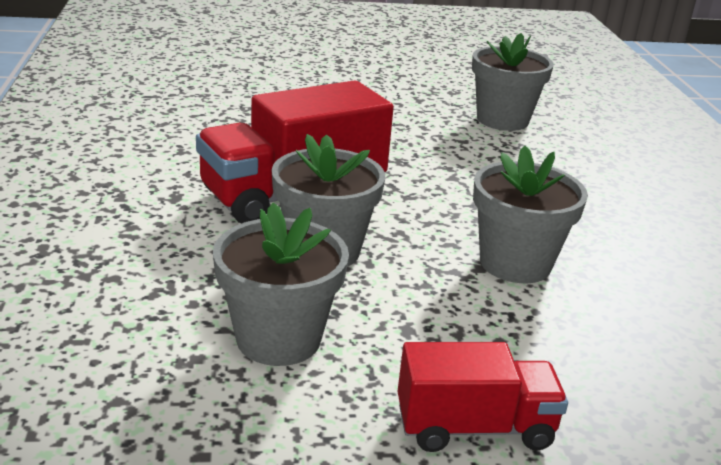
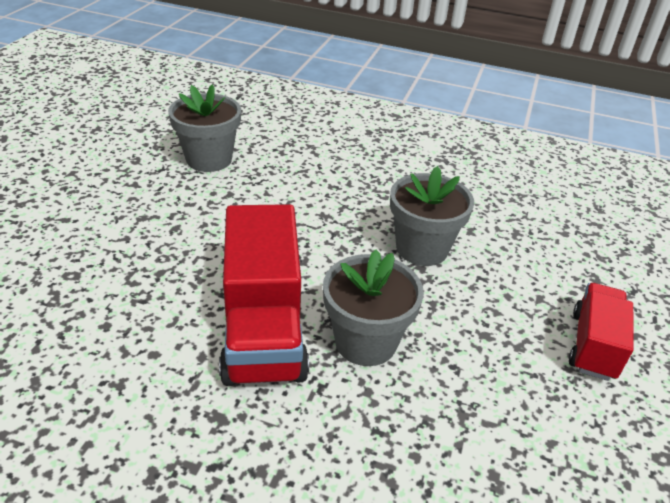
camera: 65 degrees left, 10 degrees up
(278, 339) = (480, 413): grey flower pot -> none

